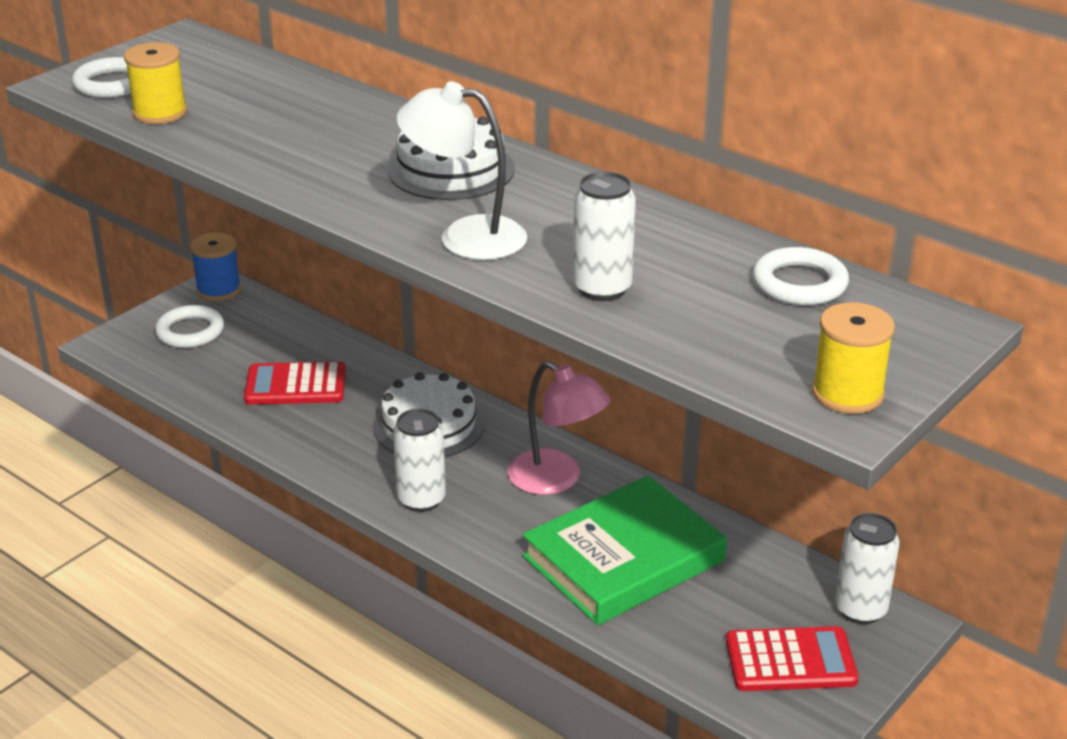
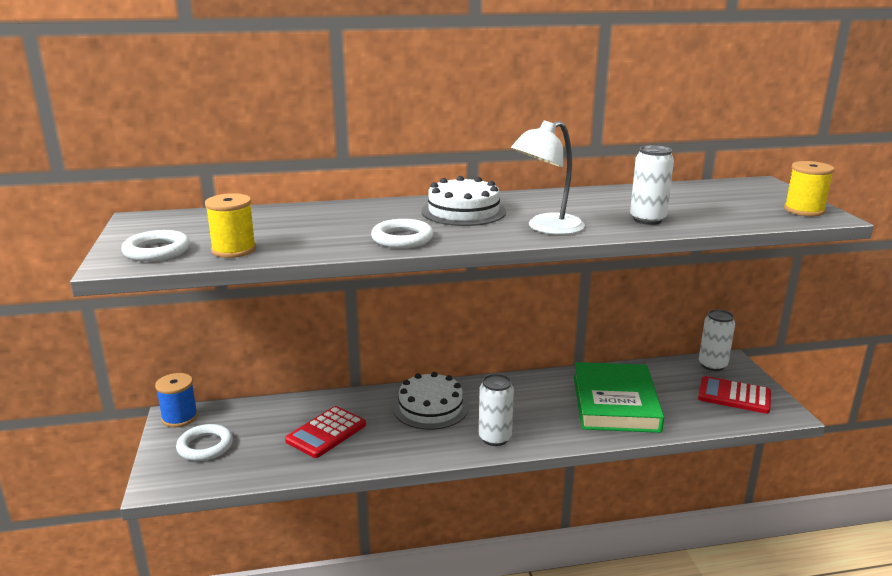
camera: 50 degrees left, 10 degrees down
(556, 479) = (529, 393): pink lamp -> none
(790, 660) = (734, 396): red calculator -> red calculator turned 105 degrees counterclockwise
(799, 283) = (692, 191): white ring -> white ring (402, 239)

